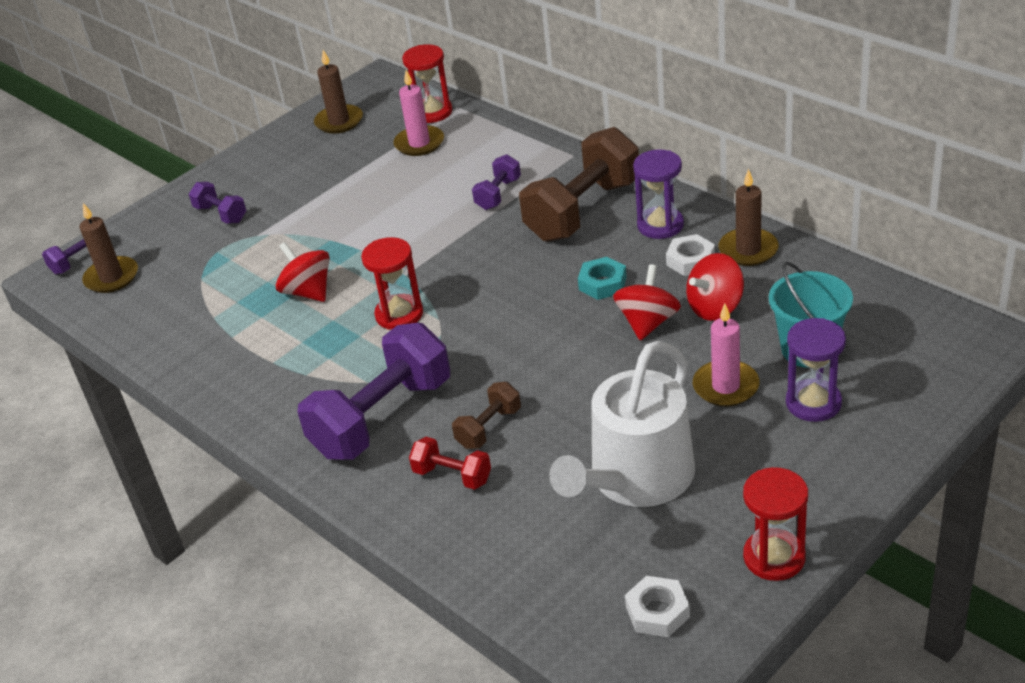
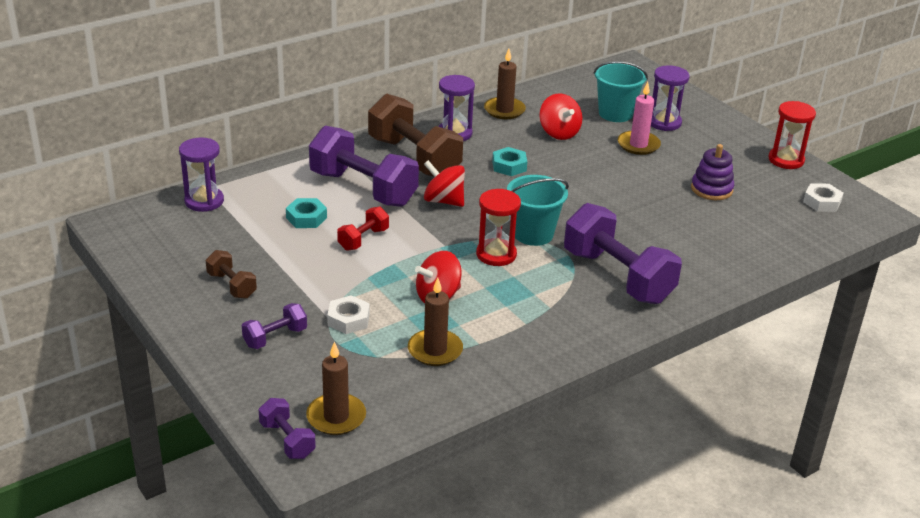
camera: 85 degrees left, 5 degrees down
(339, 121) = (168, 252): brown candle -> brown candle (435, 350)
(419, 143) = (251, 214): pink candle -> none
(425, 175) = (306, 218): none -> turquoise nut
(432, 112) = (204, 201): red hourglass -> purple hourglass
(452, 333) = (533, 234): none -> turquoise bucket
(452, 476) = (689, 255): red dumbbell -> red dumbbell (363, 239)
(489, 428) = (646, 233): brown dumbbell -> brown dumbbell (232, 285)
(498, 194) = (363, 189): purple dumbbell -> purple dumbbell, size x2.10
(635, 478) = (711, 189): white watering can -> purple stacking toy
(647, 323) = (562, 158): red spinning top -> red spinning top (443, 201)
(690, 260) = (503, 131): white nut -> white nut (348, 319)

